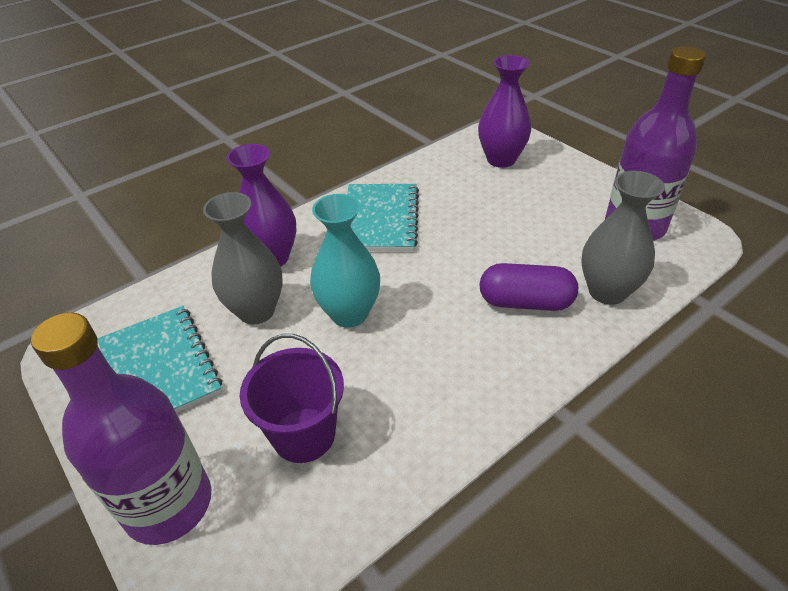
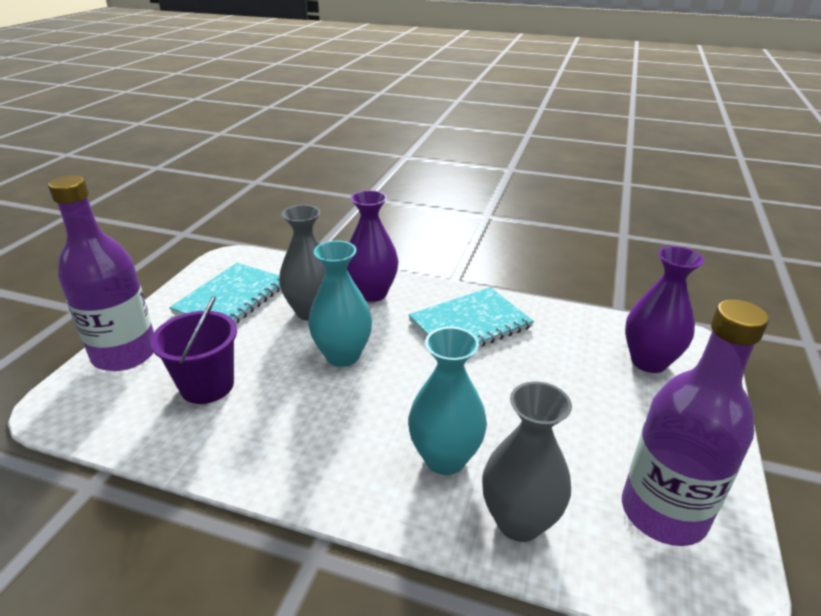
camera: 55 degrees right, 10 degrees down
(525, 302) = (445, 458): purple capsule -> turquoise vase

